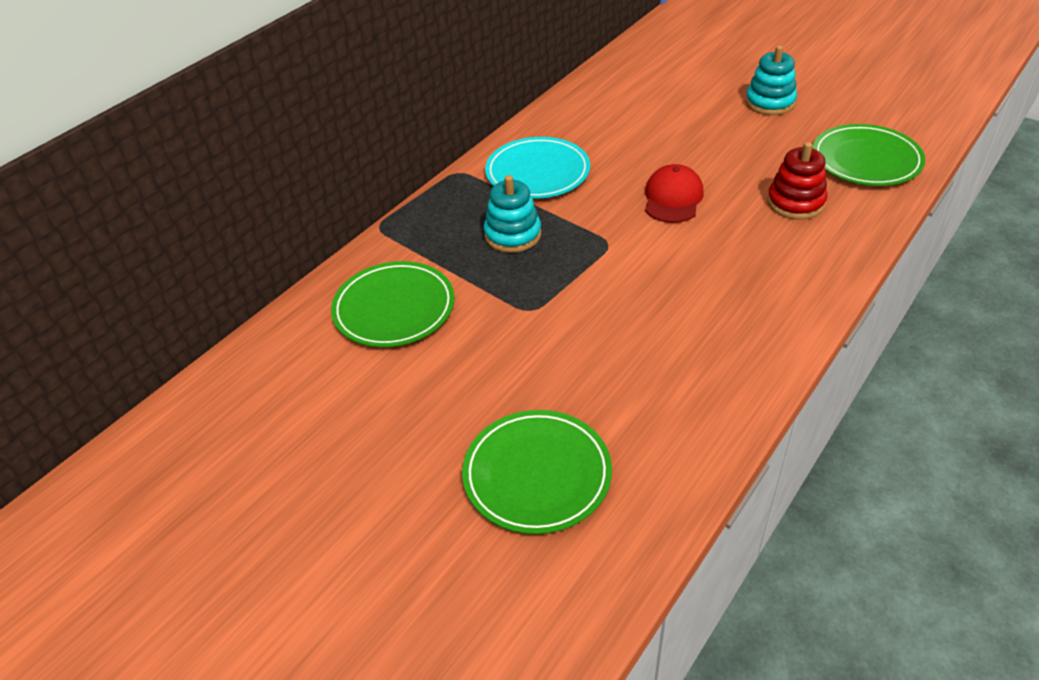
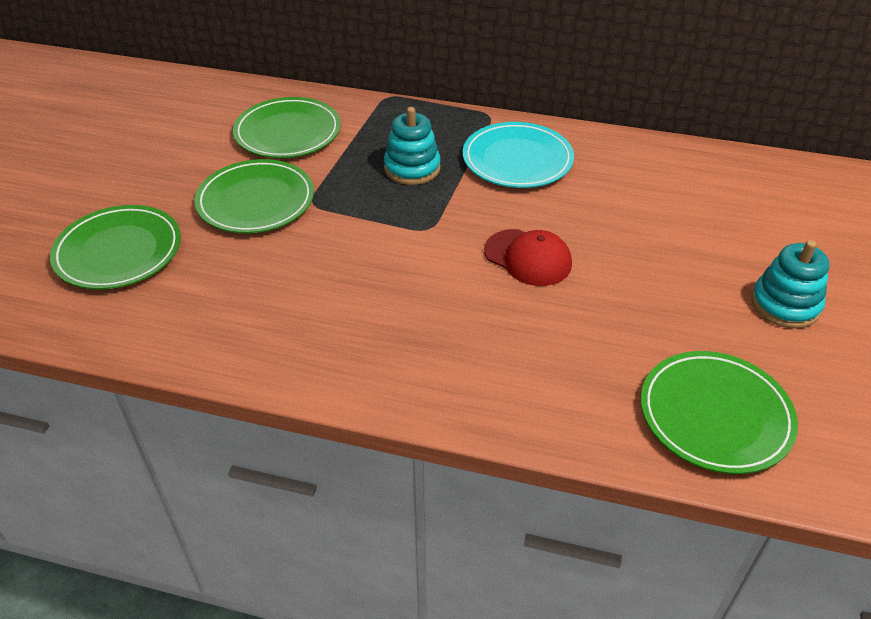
camera: 65 degrees right, 0 degrees up
(504, 350) = (256, 201): none -> green plate
(673, 198) = (528, 258): red cap -> red cap turned 45 degrees clockwise
(795, 202) = (577, 357): red stacking toy -> none

